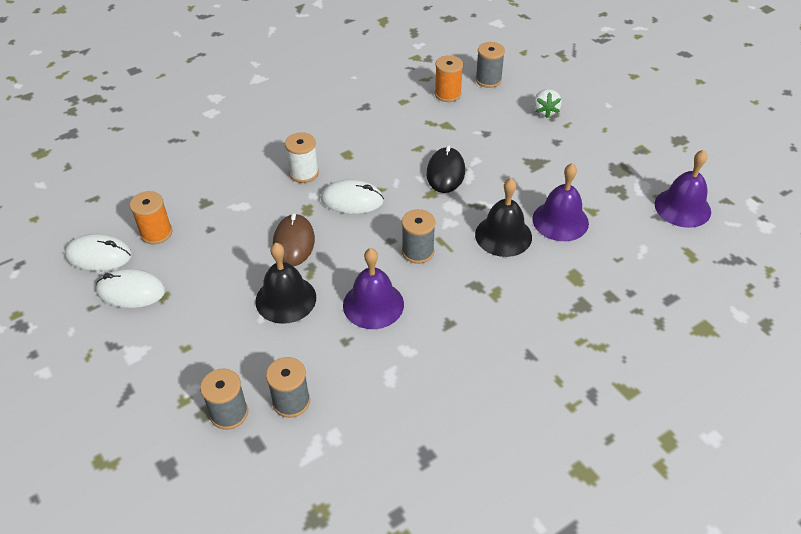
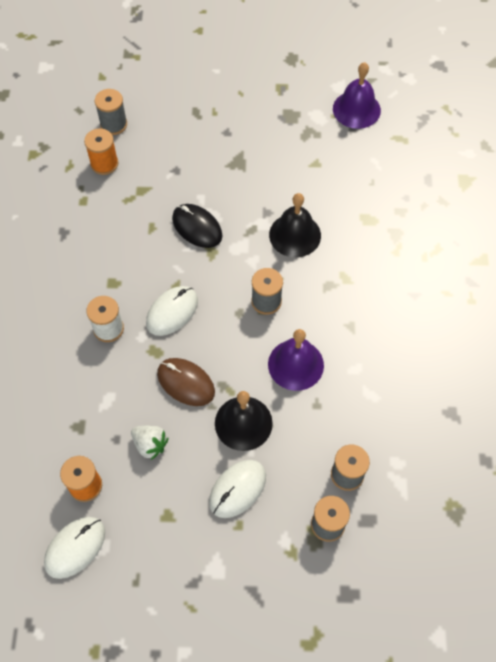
camera: 55 degrees left, 15 degrees up
(131, 291) = (142, 539): white mouse -> white mouse (237, 489)
(545, 111) = (187, 114): white strawberry -> white strawberry (150, 444)
(560, 220) = (309, 189): purple bell -> none

